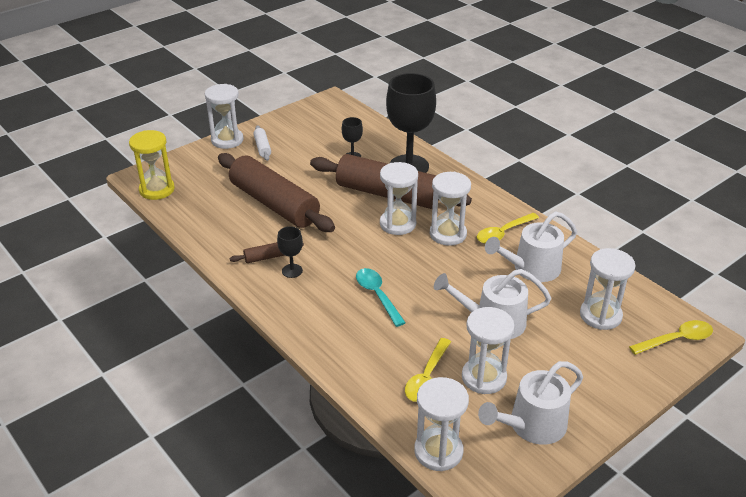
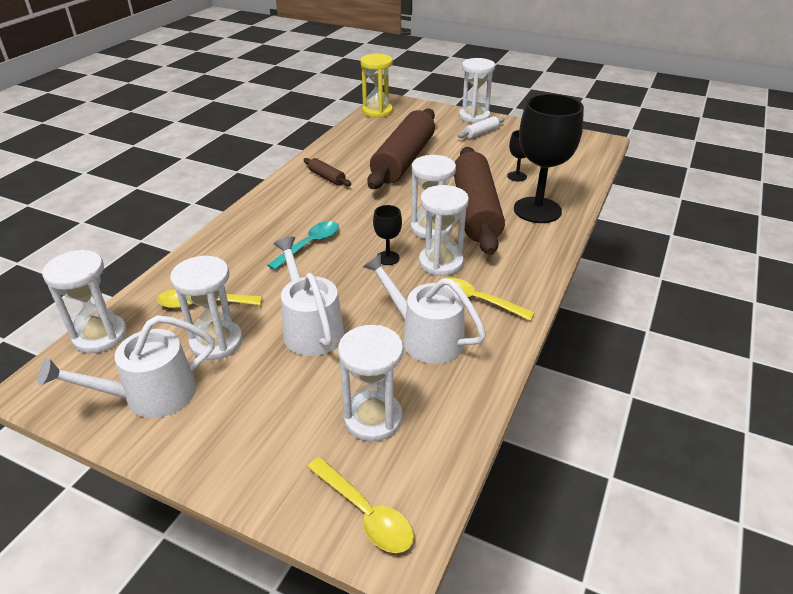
camera: 65 degrees right, 0 degrees up
(292, 271) = (316, 193): black goblet -> black goblet (387, 258)
(532, 425) = (151, 395): white watering can -> white watering can turned 60 degrees counterclockwise

